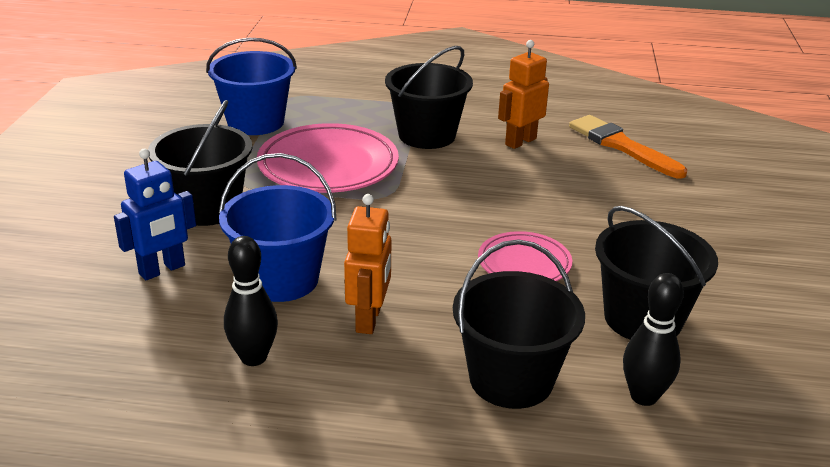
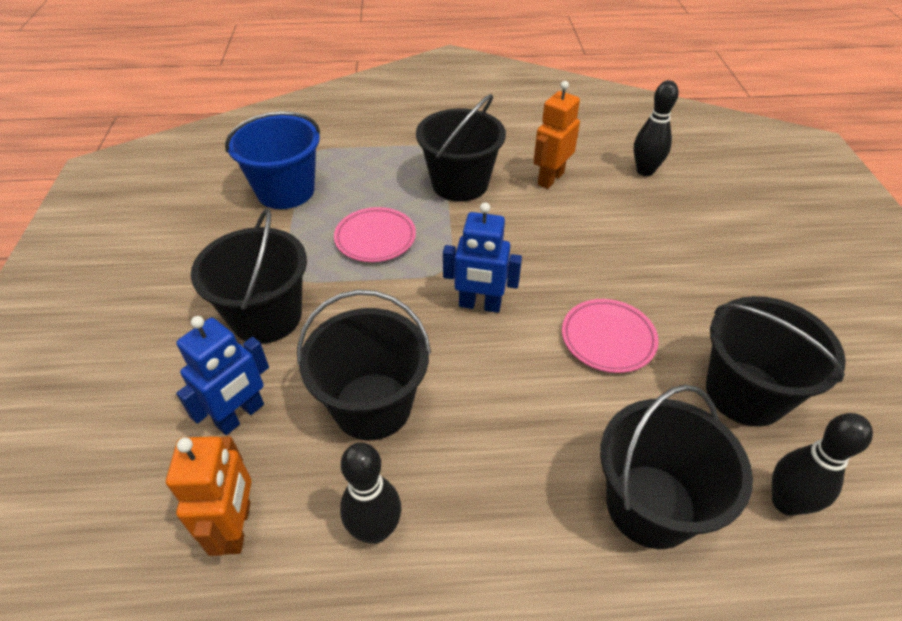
camera: 10 degrees left, 15 degrees up
(281, 279) = (372, 406): blue bucket -> black bucket
(328, 166) = (375, 238): pink plate -> pink plate, size x0.57
(369, 319) = (480, 447): orange robot -> orange robot (237, 527)
(409, 225) = (479, 305): none -> blue robot
(622, 146) = (645, 171): orange brush -> black bowling pin

